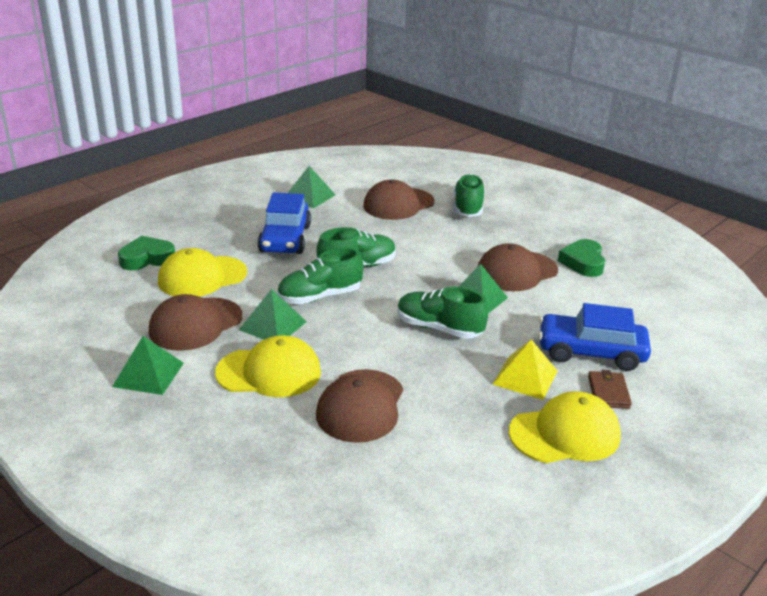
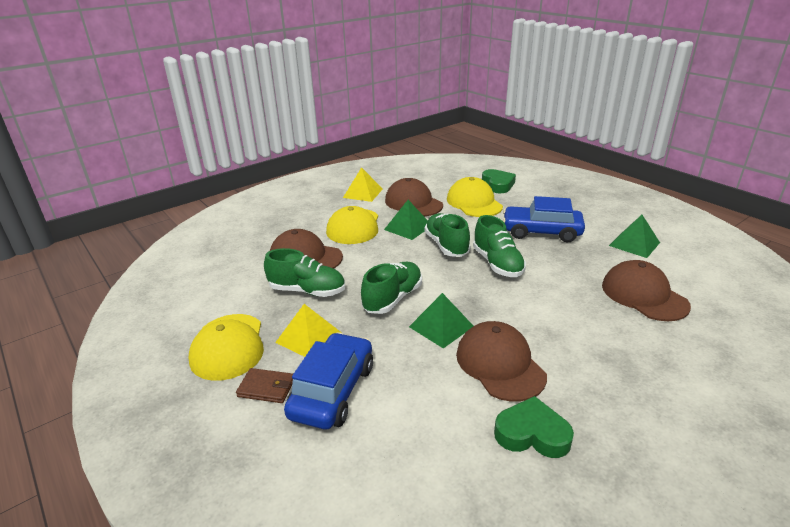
camera: 100 degrees right, 0 degrees up
(148, 374) = (363, 193): green pyramid -> yellow pyramid
(468, 207) = (662, 348): green shoe -> green shoe (307, 291)

